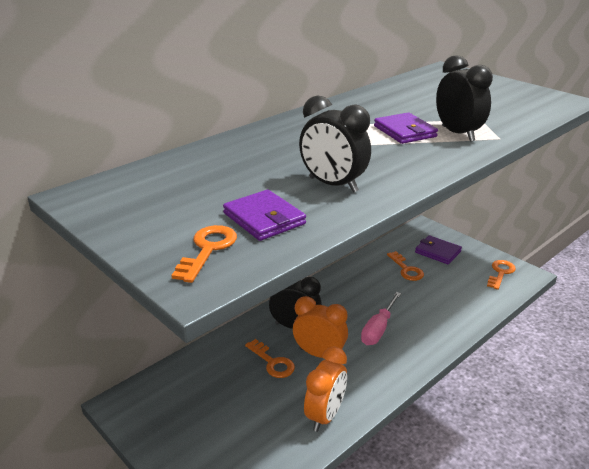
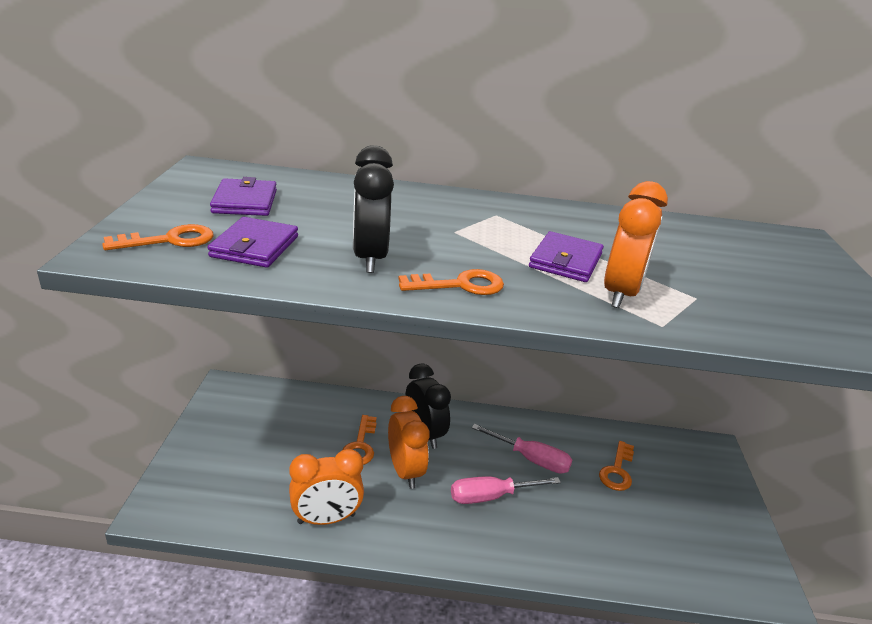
camera: 45 degrees right, 0 degrees up
(364, 295) = (530, 459): none -> pink screwdriver
(438, 252) = (687, 482): purple wallet -> purple wallet (245, 201)
(458, 134) = (621, 294): black clock -> orange clock
(500, 273) = (733, 561): orange key -> orange key (460, 285)

